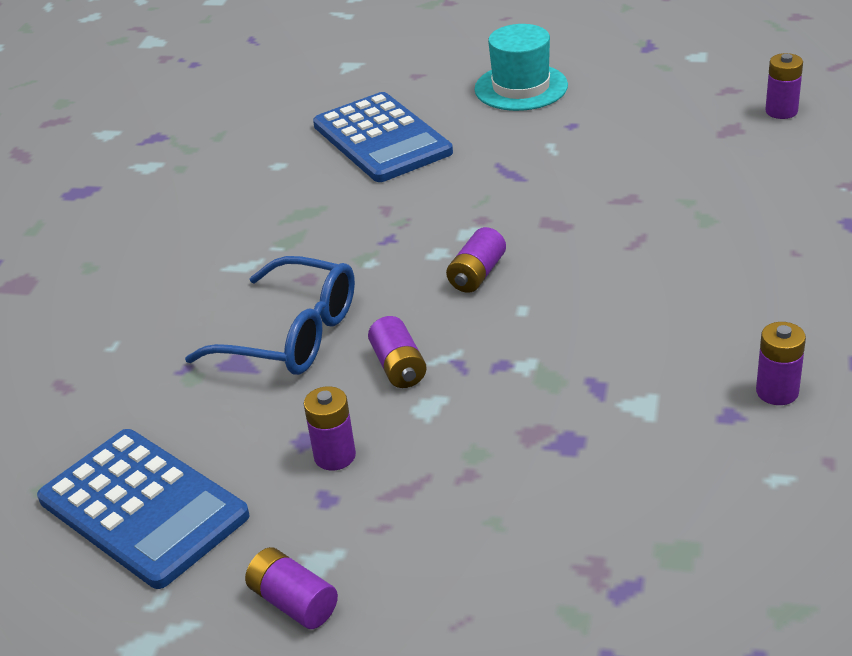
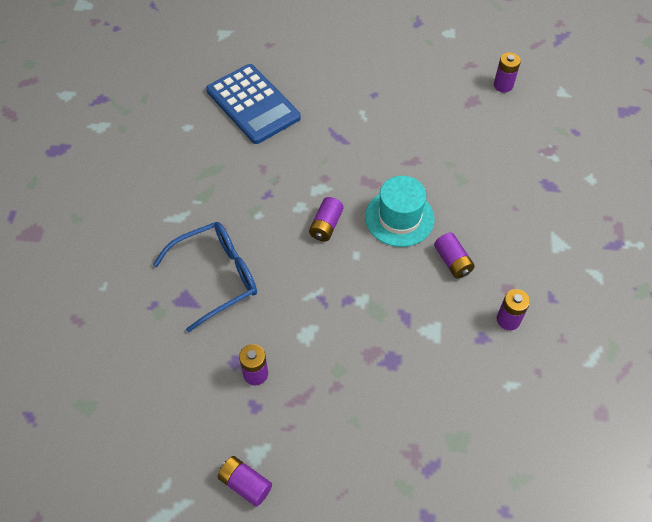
camera: 10 degrees left, 20 degrees up
(143, 508) = (145, 417): blue calculator -> none
(292, 335) = (217, 277): blue glasses -> blue glasses turned 45 degrees counterclockwise
(399, 367) = (286, 302): purple battery -> purple battery (452, 261)
(521, 87) = (339, 58): turquoise hat -> turquoise hat (399, 218)

